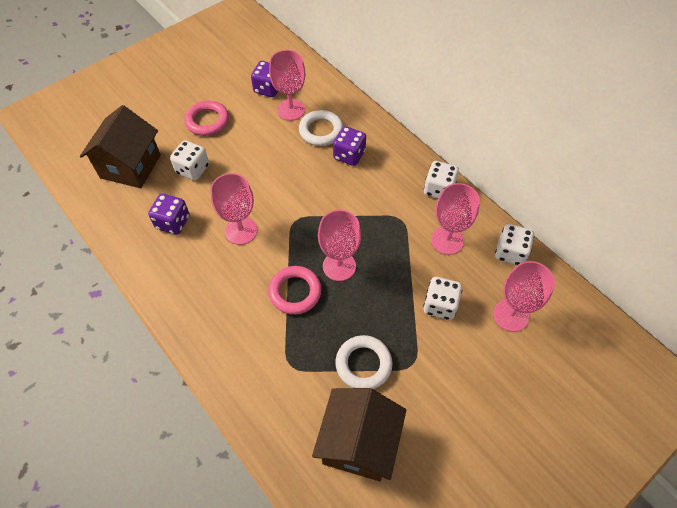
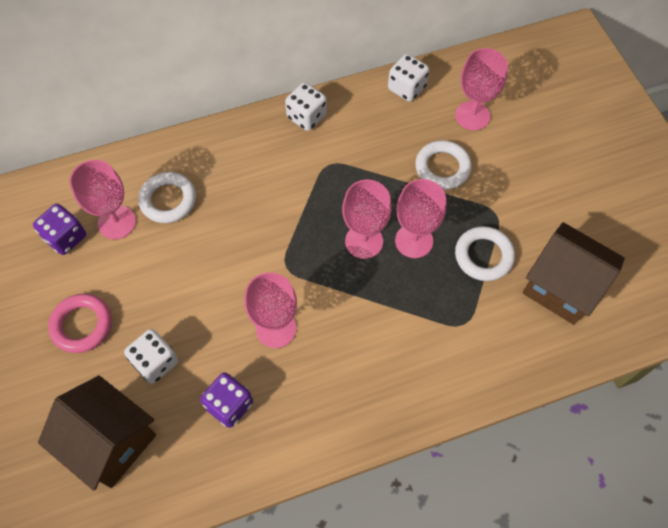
camera: 70 degrees left, 5 degrees up
(295, 292) = (380, 294): pink ring -> none
(349, 155) = (219, 183): purple dice -> none
(440, 305) = (442, 168): white dice -> white ring
(447, 240) = (372, 134): pink goblet -> pink goblet (414, 241)

